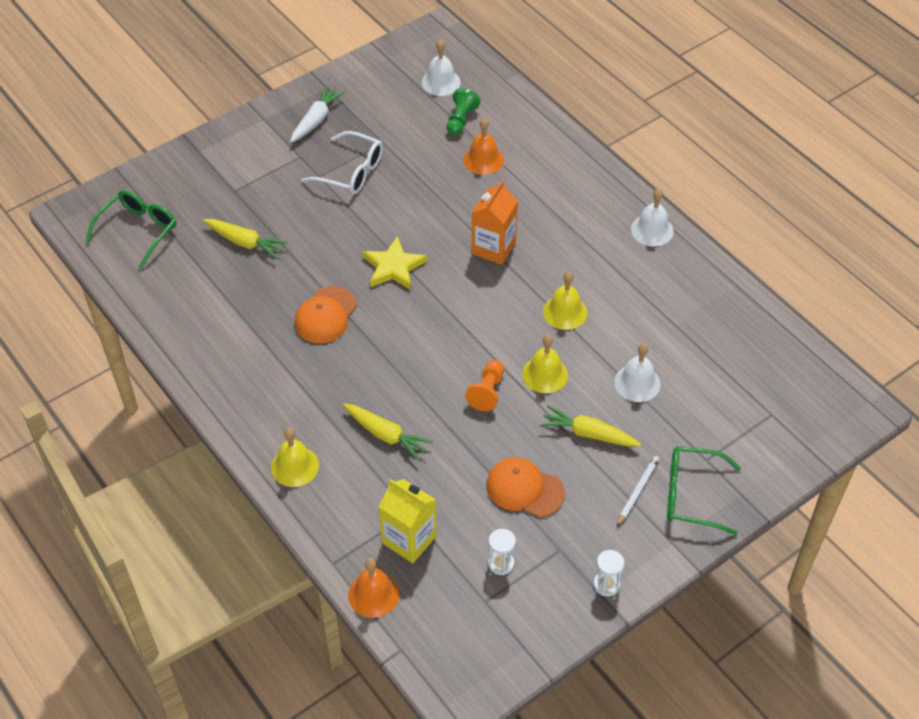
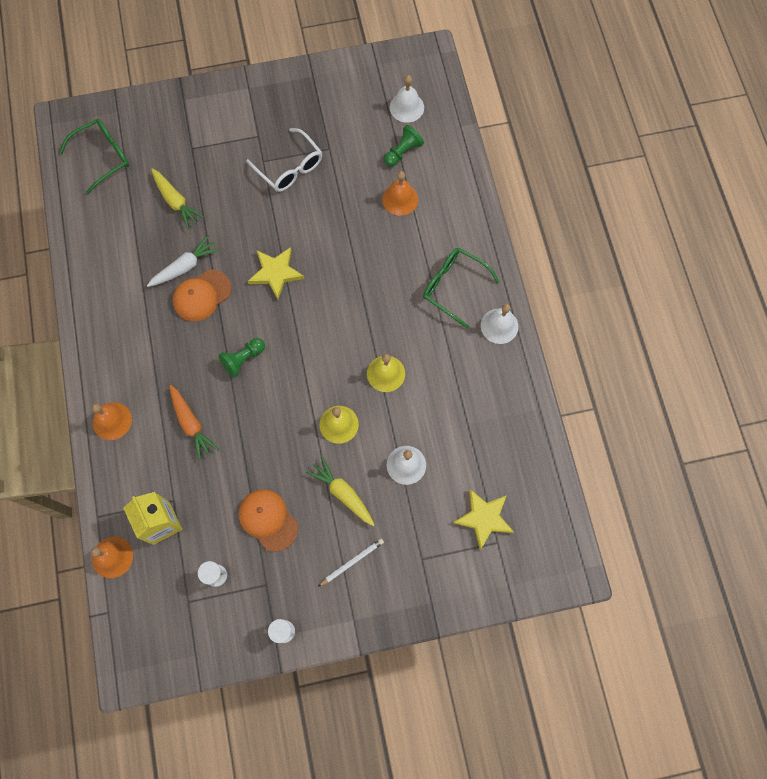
camera: 25 degrees right, 20 degrees up
(294, 466) = (112, 421): yellow bell -> orange bell
(316, 120) = (288, 105): white carrot -> white carrot (185, 267)
(386, 435) = (191, 424): yellow carrot -> orange carrot
(406, 355) = (243, 359): none -> green pawn
(487, 392) = (286, 420): orange pawn -> none
(493, 248) = (362, 288): orange carton -> none
(692, 495) = (392, 586): green glasses -> green glasses (454, 287)
(745, 398) = (484, 518): none -> yellow star

